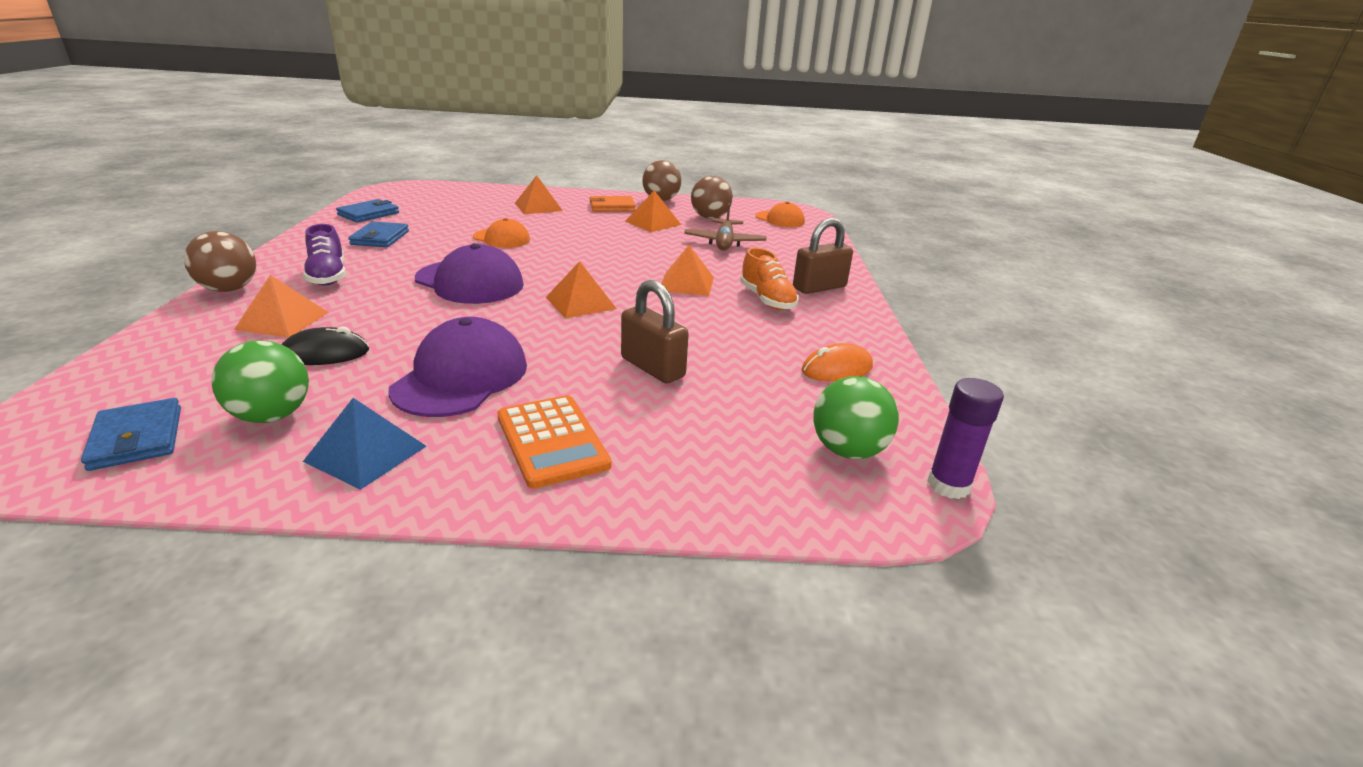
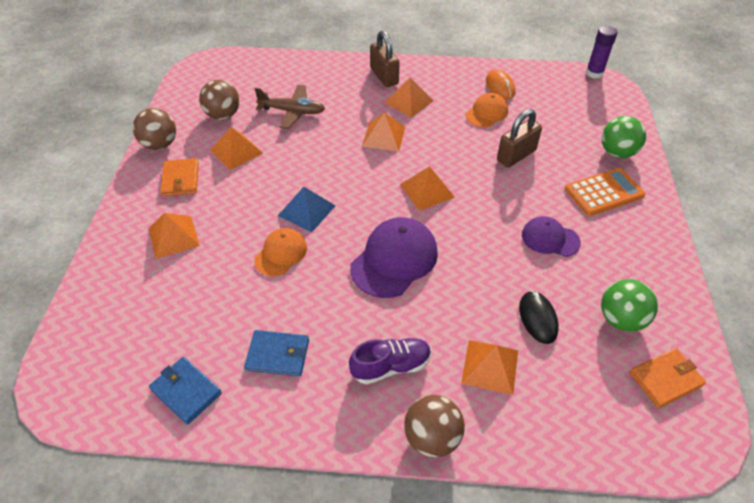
camera: 85 degrees left, 20 degrees up
(137, 438) = (665, 379): blue wallet -> orange wallet
(365, 453) = (640, 264): blue pyramid -> blue pyramid (306, 210)
(461, 377) = (550, 239): purple cap -> purple cap, size x0.60
(767, 300) = (408, 101): orange shoe -> orange pyramid
(780, 219) = (231, 76): orange cap -> orange cap (486, 113)
(848, 451) = (578, 95): green ball -> green ball (617, 153)

